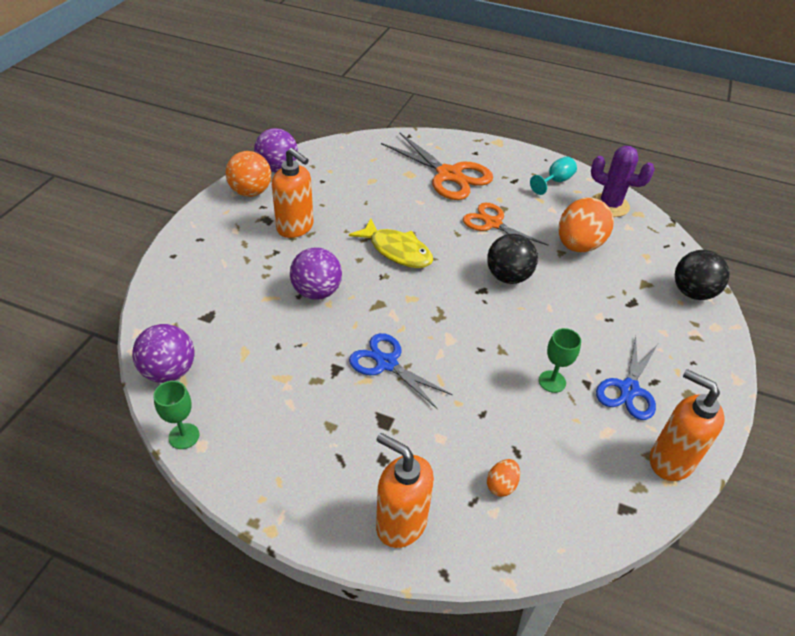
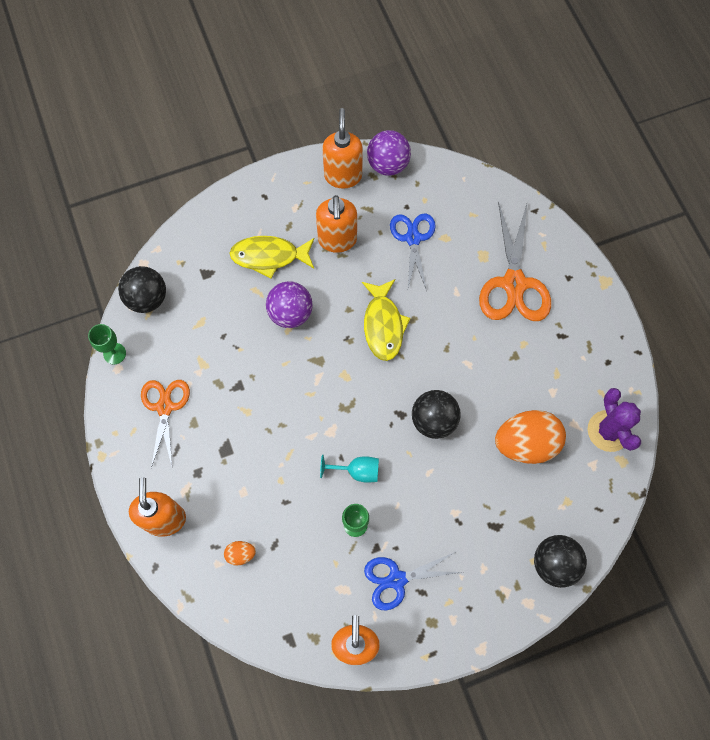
camera: 50 degrees right, 25 degrees up
(169, 371) = (147, 298): purple ball -> black ball
(251, 192) = (343, 175): orange ball -> orange soap dispenser
(252, 270) = (269, 256): none -> yellow fish
(386, 363) = (271, 411): blue scissors -> blue scissors (413, 238)
(493, 223) = (486, 363): orange scissors -> orange scissors (165, 407)
(555, 181) = (596, 367): turquoise goblet -> turquoise goblet (357, 471)

